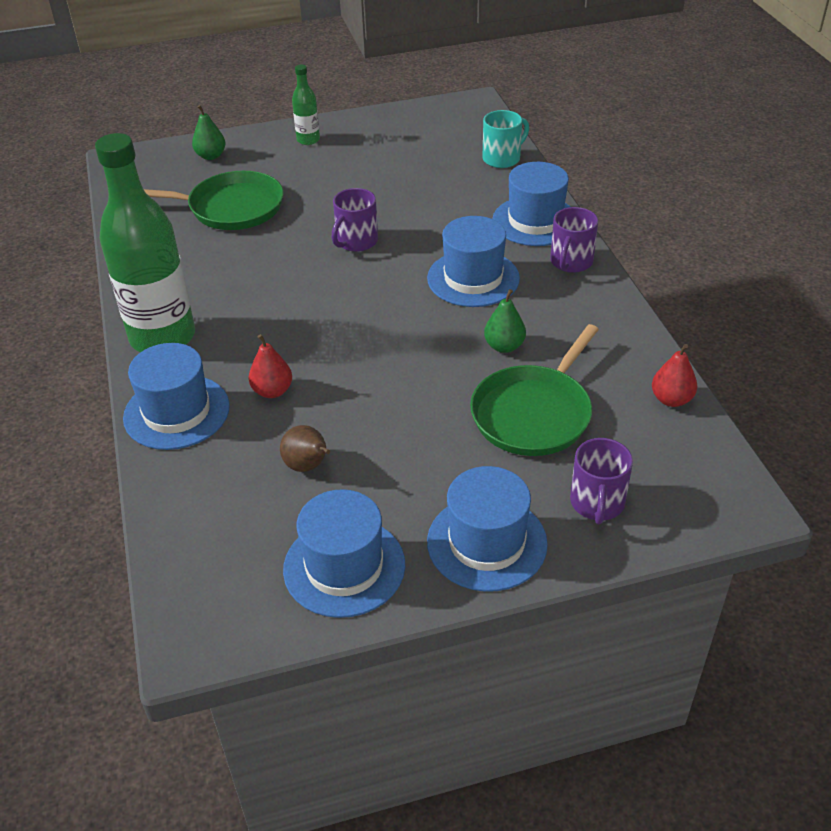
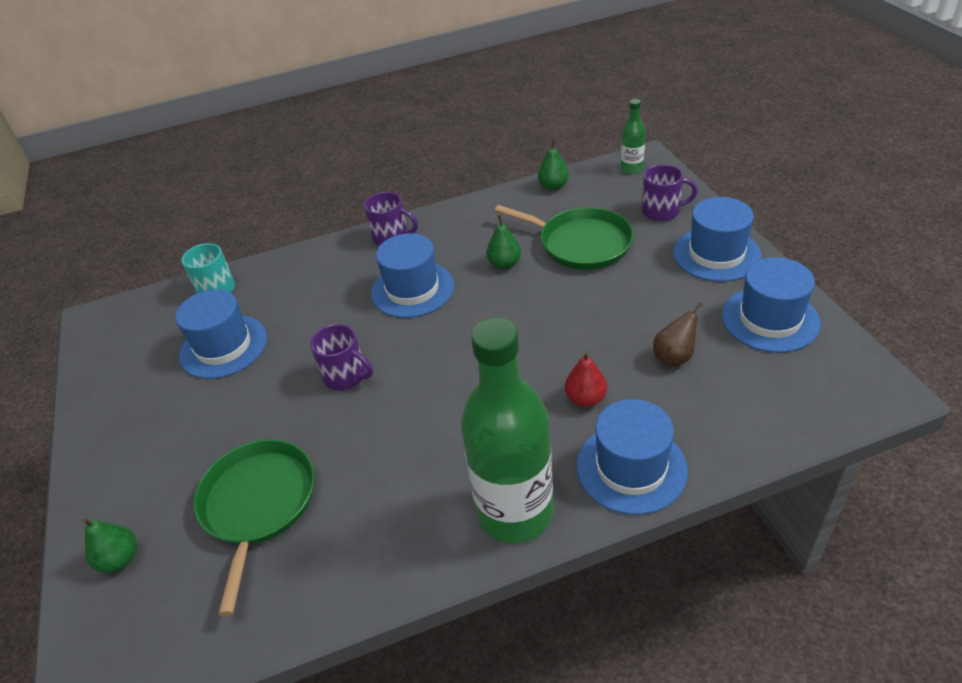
camera: 90 degrees left, 0 degrees up
(308, 140) = (118, 454): green bottle -> green bottle (631, 169)
(535, 221) = (328, 260): blue hat -> blue hat (223, 346)
(671, 399) = (553, 186): red pear -> green pear

